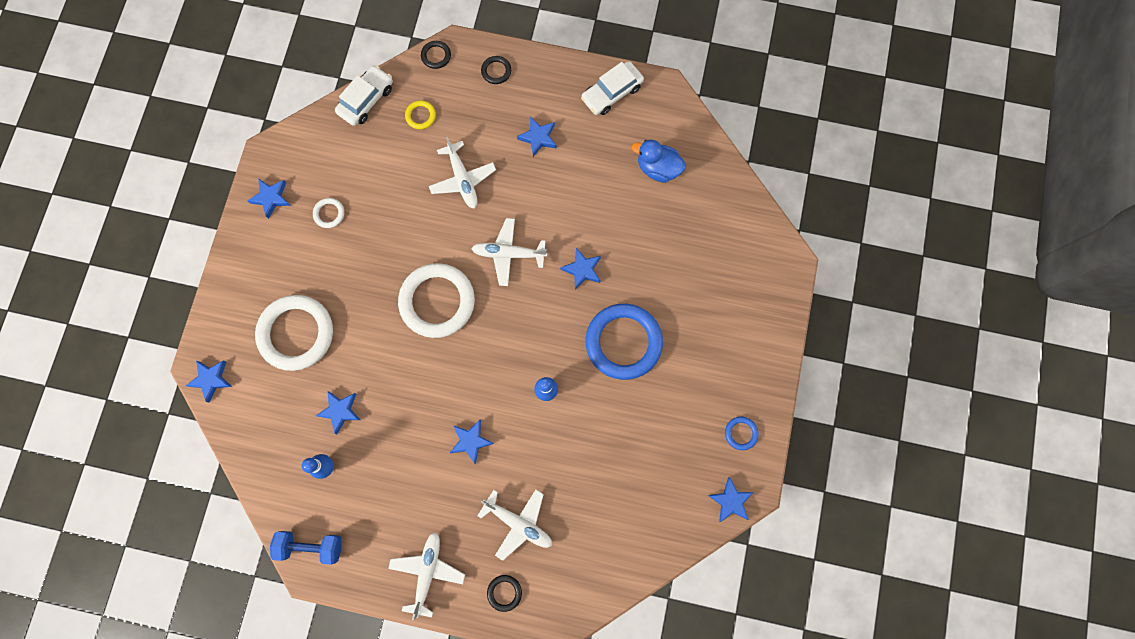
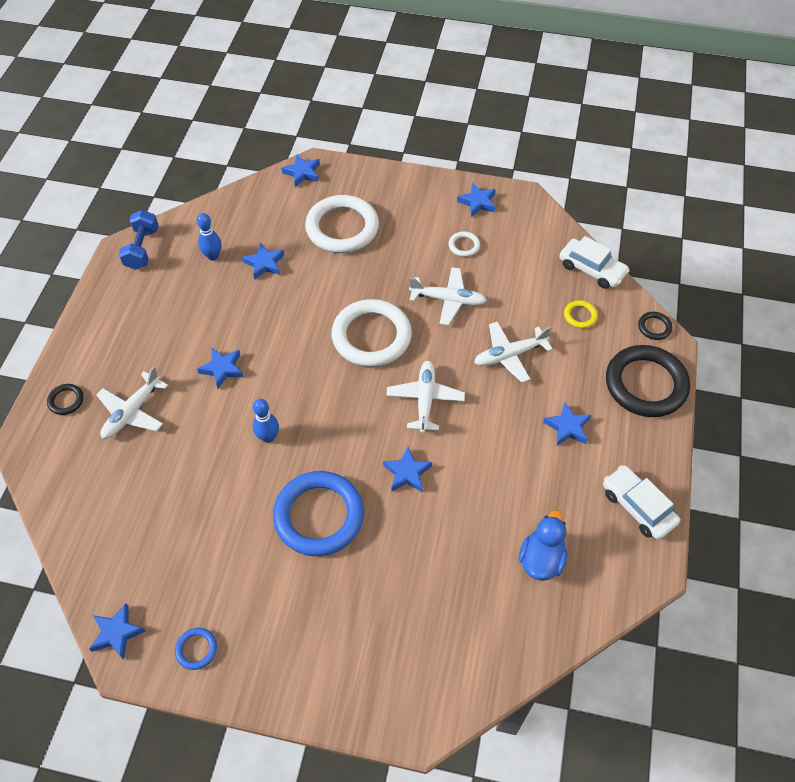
camera: 90 degrees right, 20 degrees down
(427, 572) = (100, 336): white plane -> white plane (448, 300)
(496, 71) = (645, 384): black ring -> black ring, size x2.35

